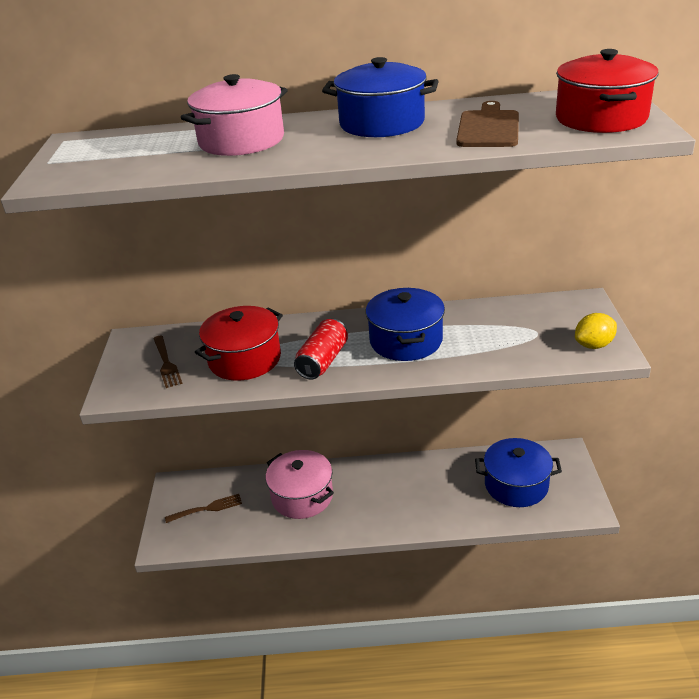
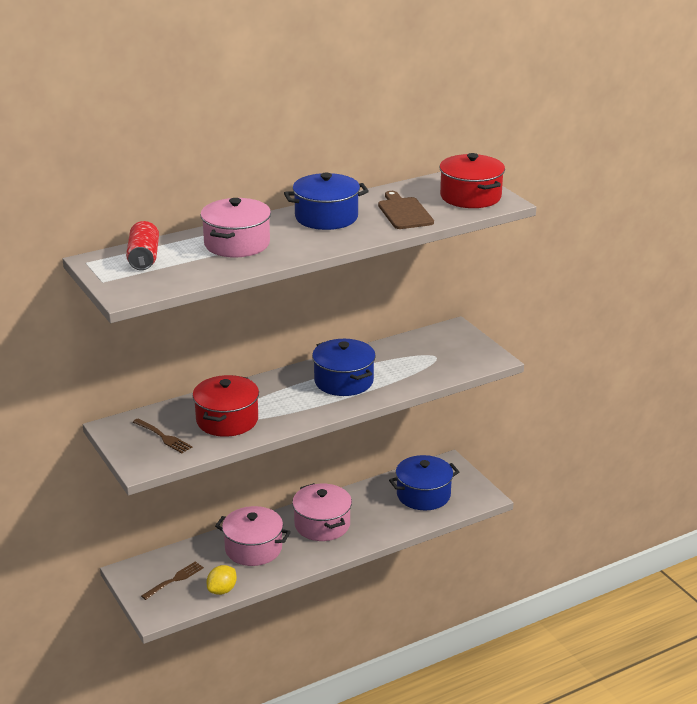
camera: 30 degrees left, 5 degrees down
(323, 361) = (291, 408): red can -> red can (143, 258)
(387, 489) = (322, 524): none -> pink pot
(593, 345) = (479, 357): yellow lemon -> yellow lemon (222, 590)

